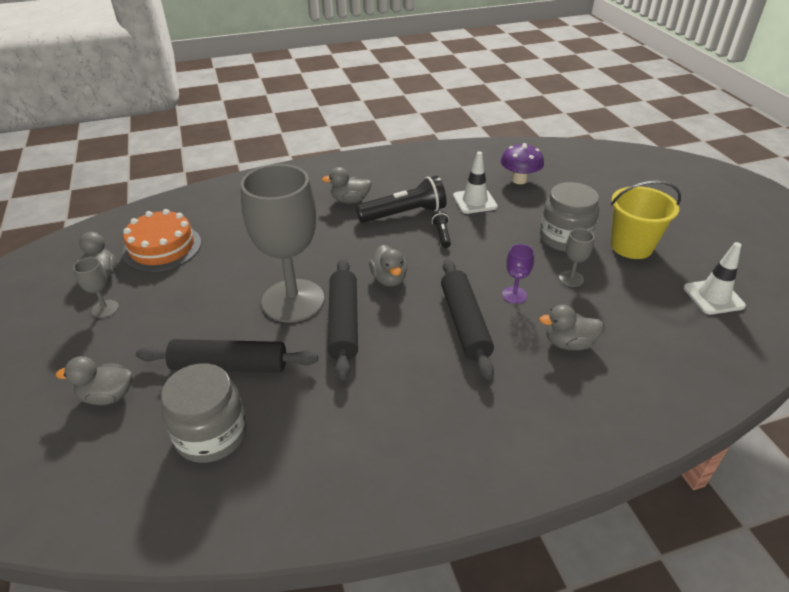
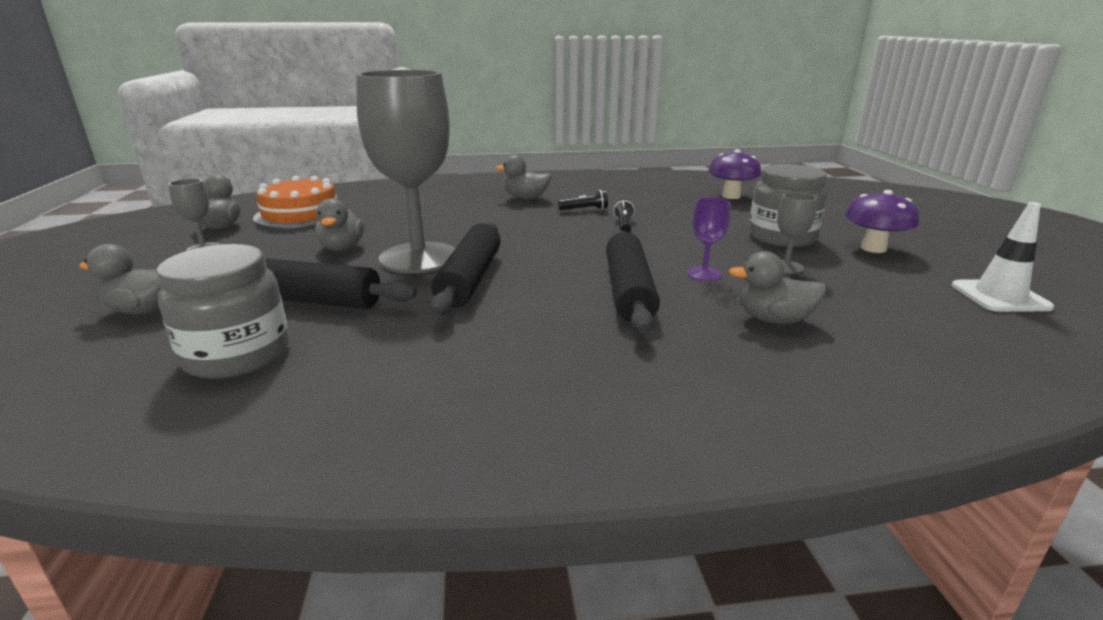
camera: 10 degrees right, 15 degrees down
(389, 279) = (544, 251): grey duck -> grey duck (342, 248)
(404, 214) = (584, 209): black flashlight -> black flashlight, size x0.47
(474, 201) = (672, 206): white traffic cone -> none
(631, 246) = (873, 248): yellow bucket -> purple mushroom

